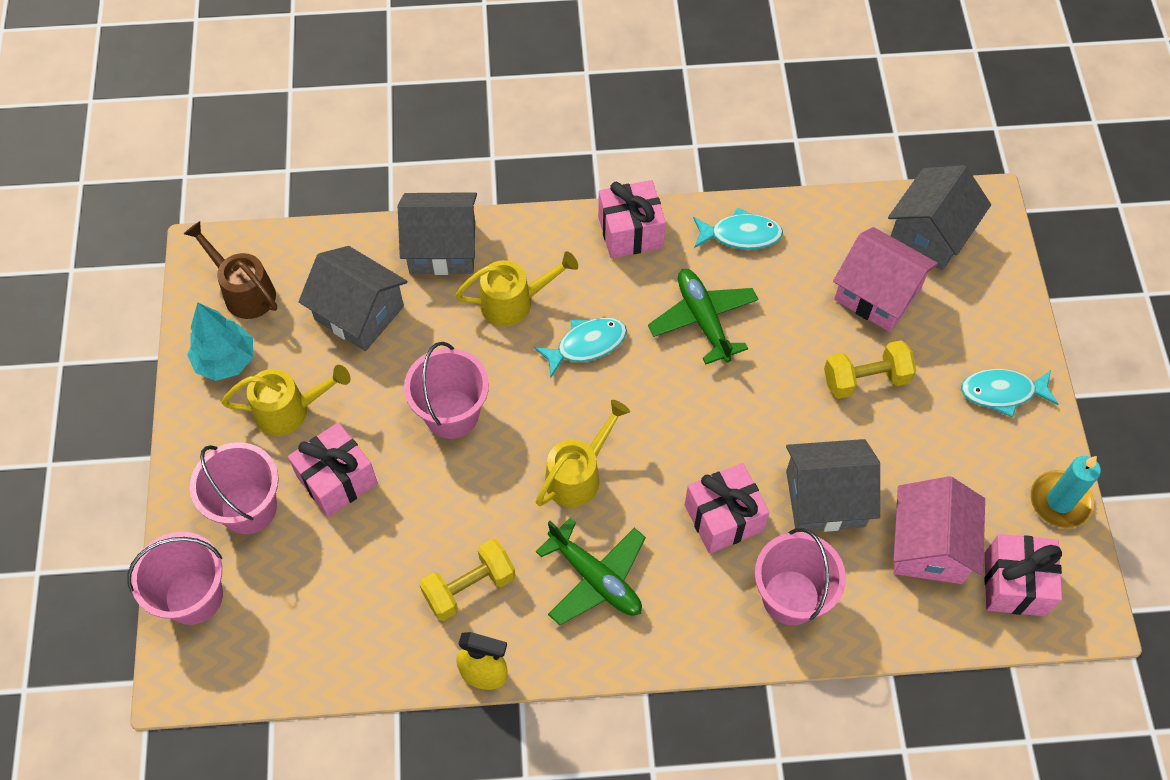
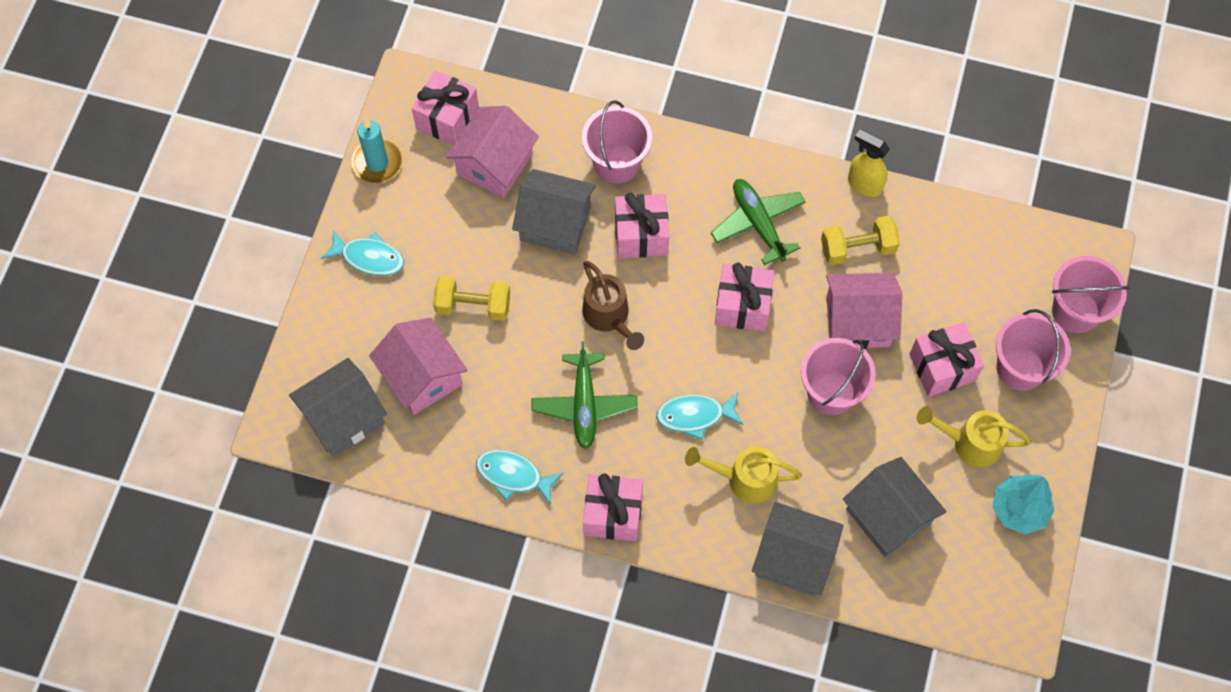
camera: 160 degrees left, 5 degrees up
(244, 291) = (990, 576): brown watering can -> brown watering can (609, 317)
(445, 500) = (857, 321): none -> pink house
(578, 475) = (742, 306): yellow watering can -> pink gift

